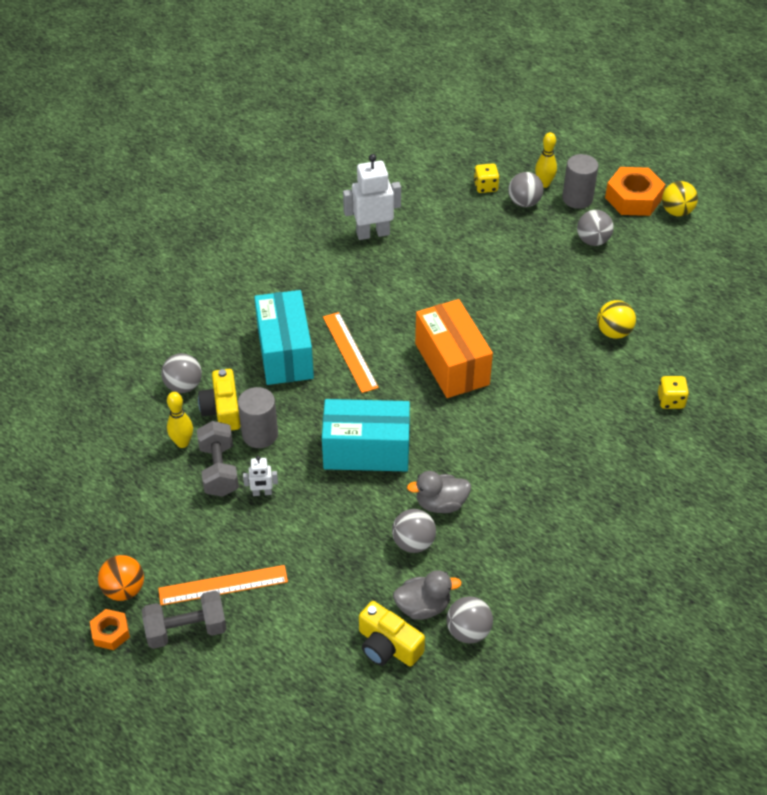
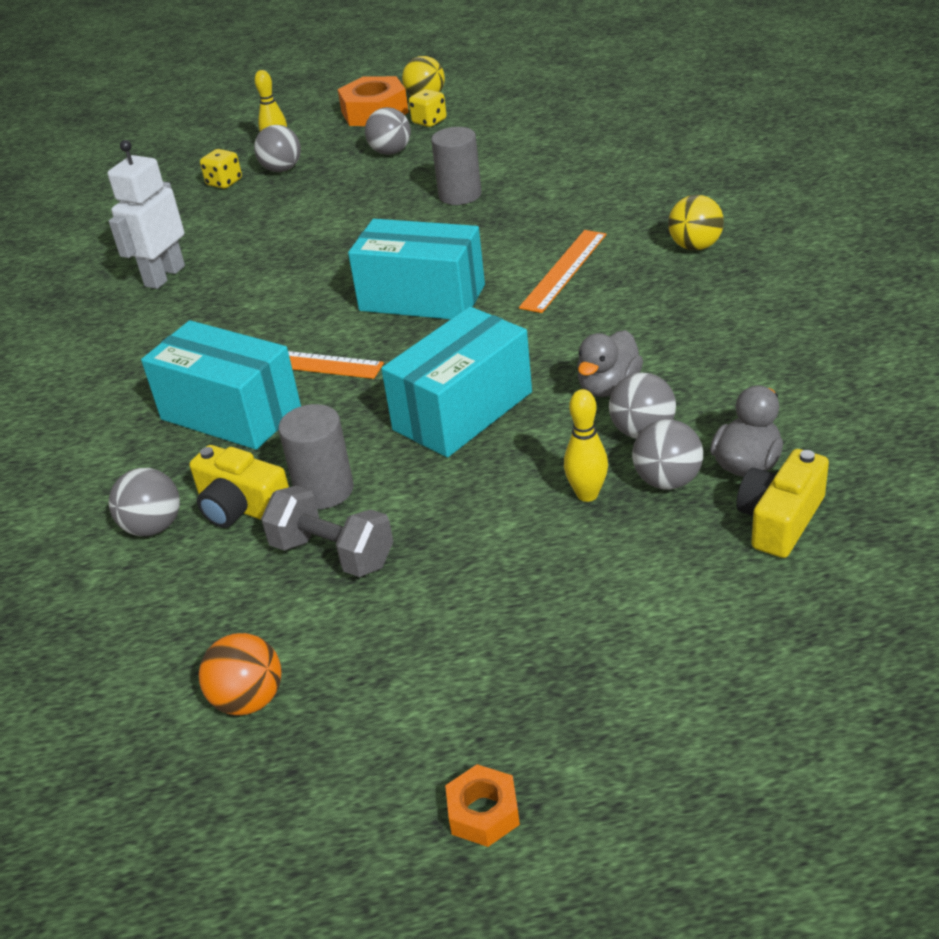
camera: 45 degrees left, 10 degrees down
(124, 589) = (421, 756): orange ball -> orange ball (249, 699)
(182, 443) = (243, 570): yellow bowling pin -> yellow bowling pin (587, 494)
(186, 630) = (566, 714): grey dumbbell -> none
(223, 585) = (527, 637): orange ruler -> orange ruler (564, 270)
(262, 493) = (419, 529): white robot -> none
(388, 646) = (780, 520): yellow camera -> yellow camera turned 135 degrees clockwise
(452, 364) = (422, 298): orange box -> turquoise box
(468, 631) = (818, 443): grey ball -> grey ball (667, 481)
(577, 198) = (326, 140): grey cylinder -> grey cylinder (460, 195)
(613, 332) = (520, 185): yellow ball -> yellow ball (695, 246)
(670, 401) = (648, 188): yellow dice -> yellow dice (429, 121)

